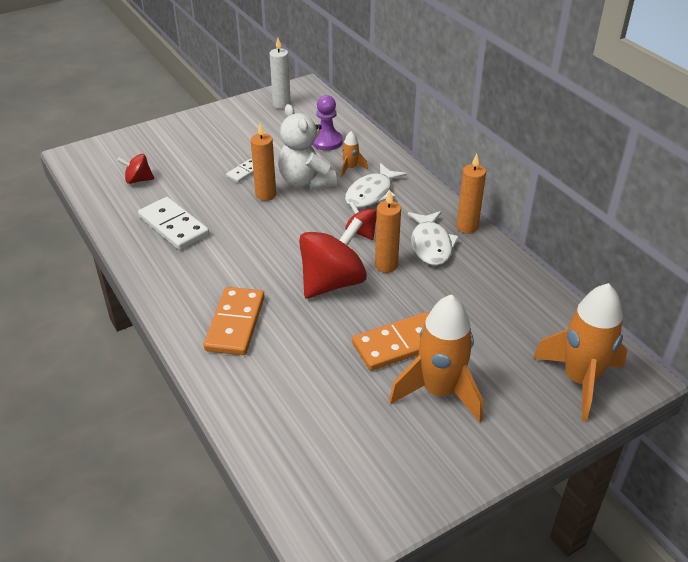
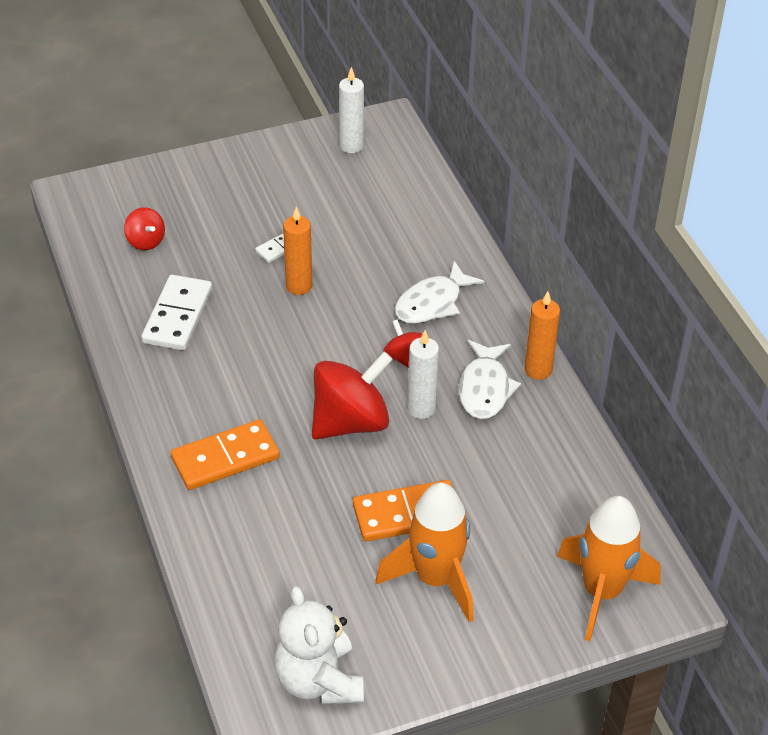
camera: 10 degrees right, 5 degrees up
(138, 180) = (145, 241): red spinning top -> red spinning top turned 135 degrees counterclockwise
(173, 226) = (177, 316): white domino -> white domino turned 45 degrees clockwise
(235, 323) = (225, 458): orange domino -> orange domino turned 45 degrees clockwise
(306, 182) = (354, 274): white teddy bear -> white teddy bear (319, 681)
(327, 141) = (396, 215): purple pawn -> none
(350, 168) = (416, 261): orange rocket -> none
(386, 265) = (421, 409): orange candle -> white candle

